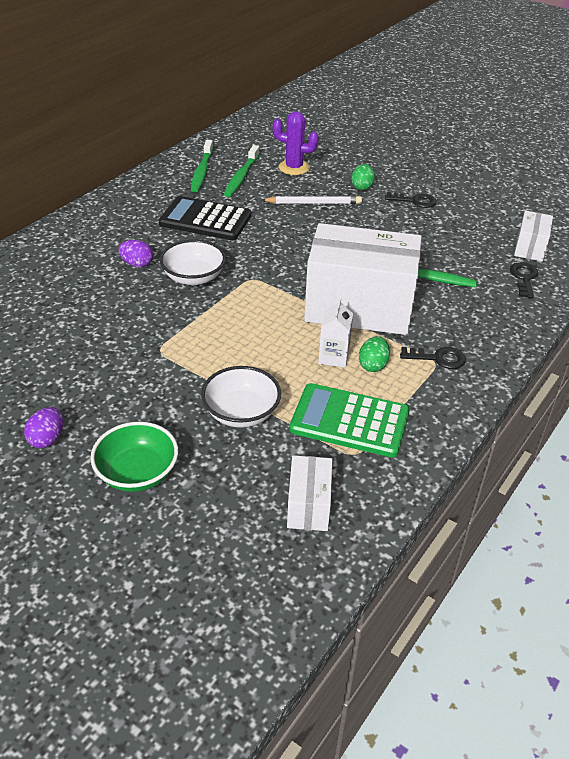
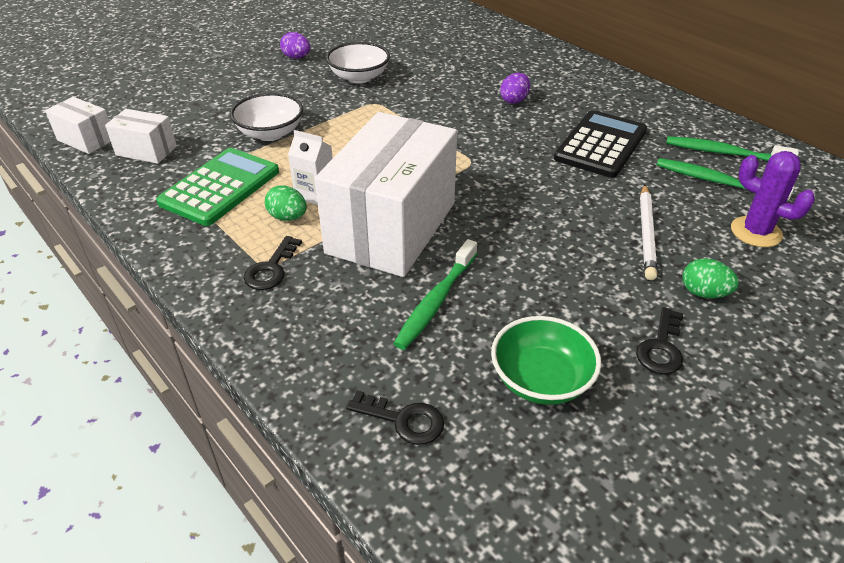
camera: 105 degrees right, 0 degrees up
(137, 473) = (238, 86): green bowl -> green bowl (541, 380)
(193, 277) = (483, 128): white bowl -> white bowl (359, 77)
(294, 168) = (756, 232): purple cactus -> purple cactus turned 75 degrees counterclockwise
(530, 248) = (493, 467): white box -> white box (86, 140)

